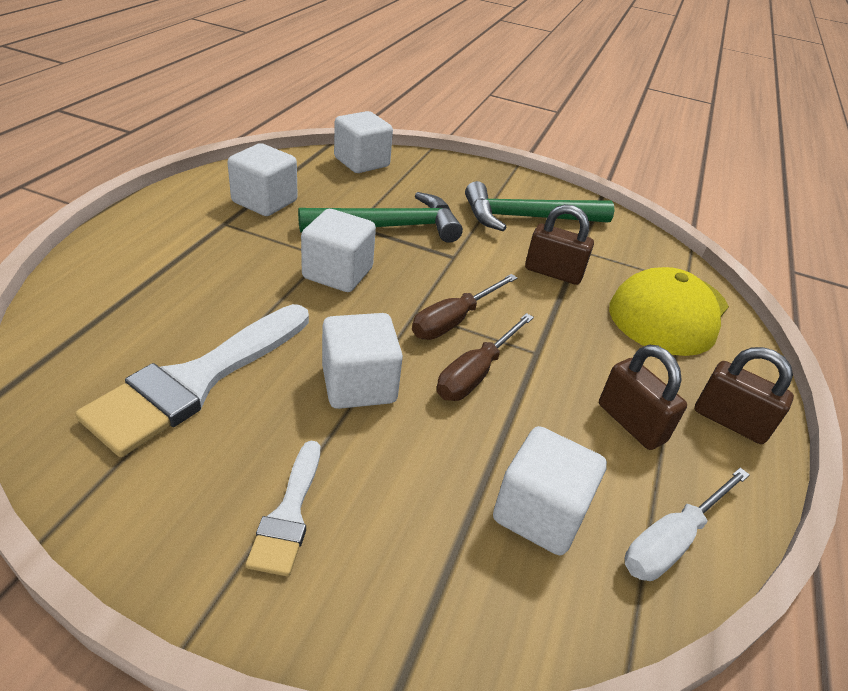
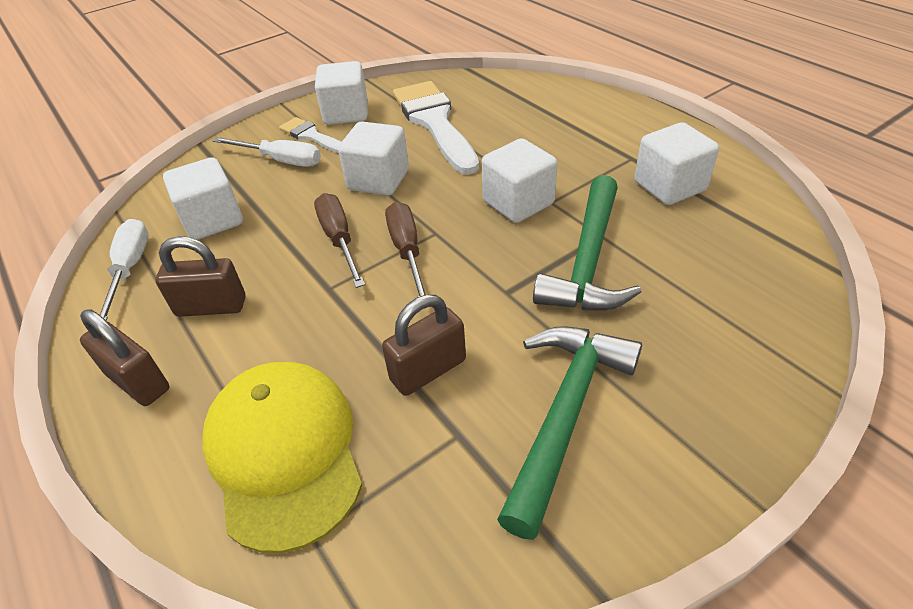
camera: 130 degrees right, 5 degrees up
(361, 162) = (772, 286): white cube -> white cube (346, 113)
(374, 516) = (281, 160): none -> white screwdriver
(730, 421) = (138, 381): brown padlock -> brown padlock turned 60 degrees clockwise

